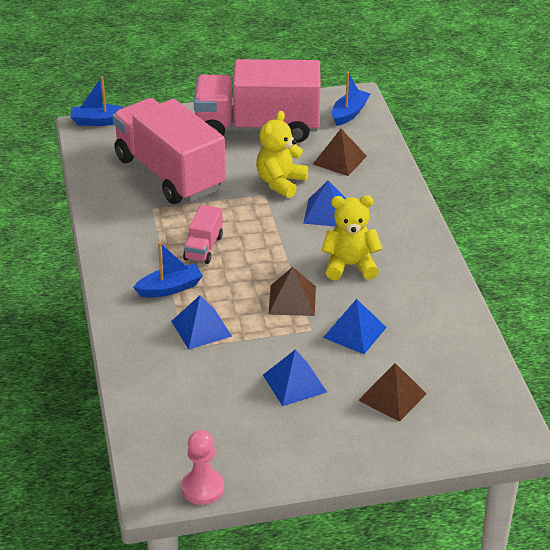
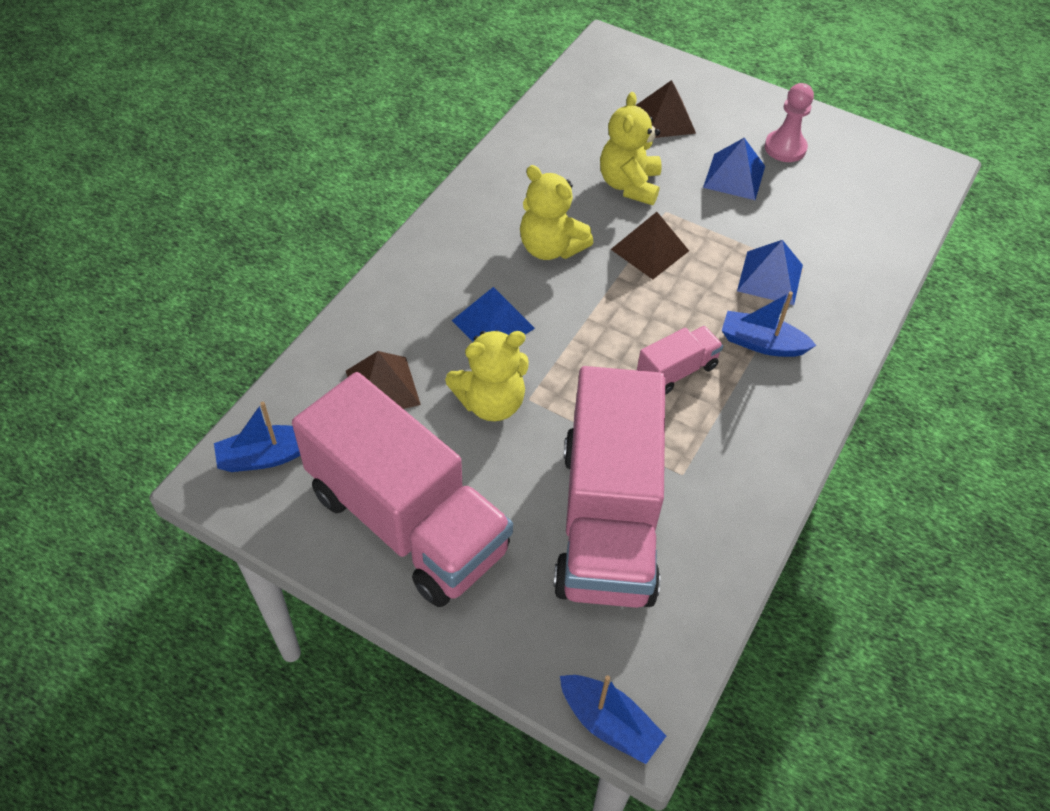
camera: 140 degrees left, 15 degrees up
(203, 488) = (892, 147): pink pawn -> pink pawn (785, 148)
(354, 332) = (629, 185): blue pyramid -> yellow teddy bear

